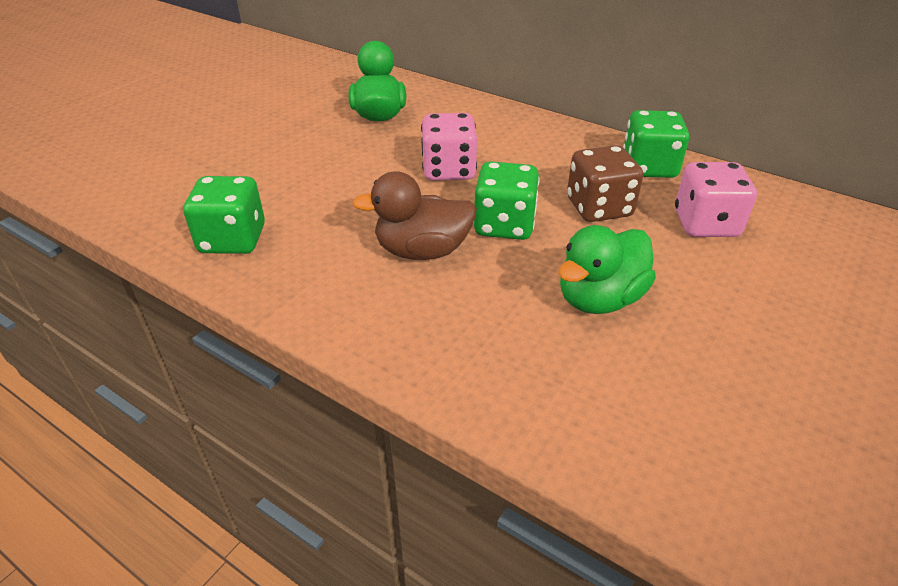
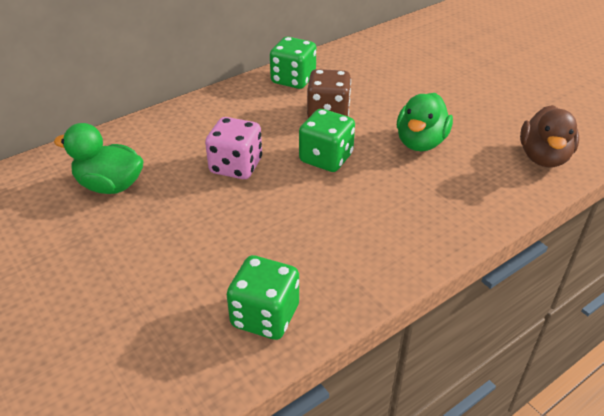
camera: 70 degrees left, 0 degrees up
(422, 251) = (337, 204): brown duck -> brown duck (543, 157)
(599, 299) = (420, 142): green duck -> green duck turned 45 degrees clockwise
(705, 224) = (366, 82): pink dice -> none

